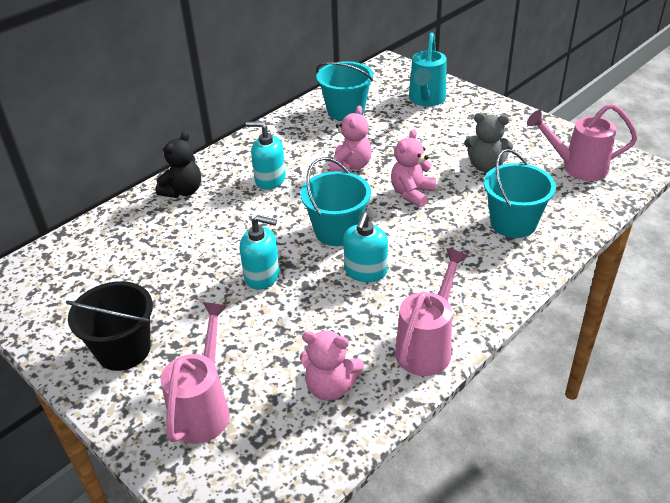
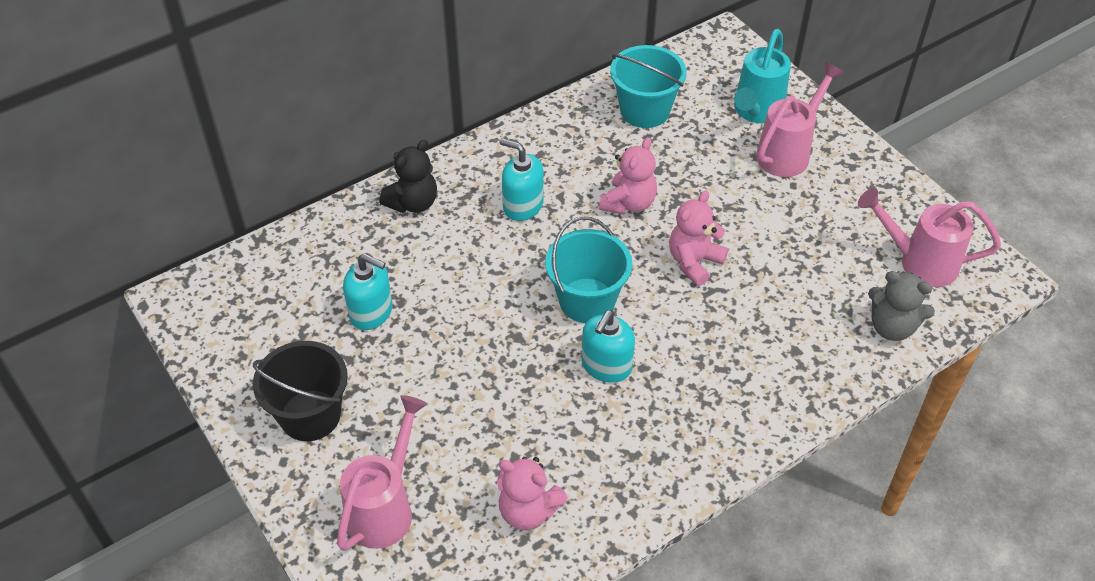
camera: 10 degrees right, 10 degrees up
(262, 276) = (484, 347): turquoise soap dispenser -> turquoise soap dispenser (371, 312)
(427, 346) = (651, 482): pink watering can -> pink watering can (788, 152)
(485, 166) = (800, 236): grey teddy bear -> grey teddy bear (892, 327)
(513, 223) = (806, 332): turquoise bucket -> none

